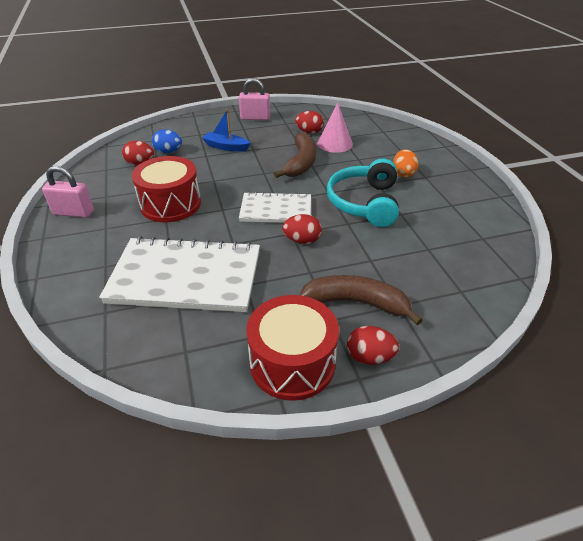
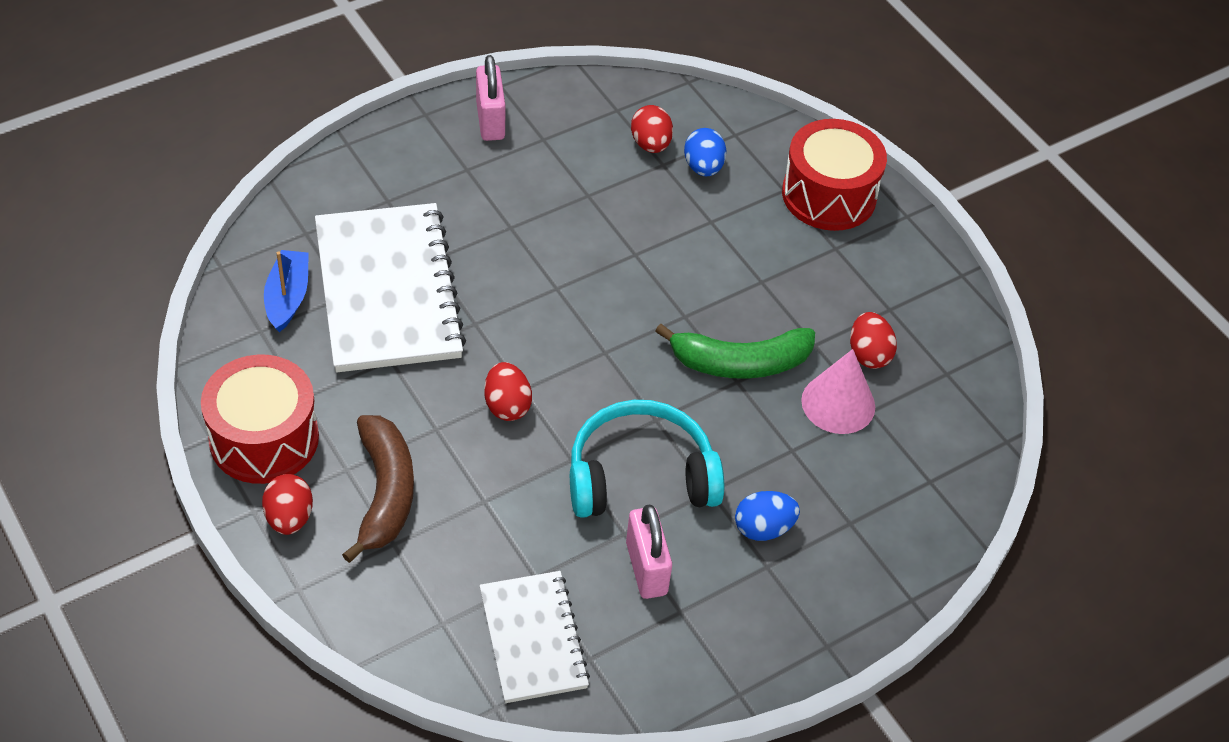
camera: 70 degrees right, 10 degrees up
(170, 204) = (548, 221): red drum -> red drum (829, 195)
(226, 147) = (753, 240): blue boat -> blue boat (287, 297)
(255, 118) = (888, 255): pink padlock -> pink padlock (646, 568)
(276, 210) = (577, 356): white notebook -> white notebook (533, 638)
(301, 163) = (740, 362): brown banana -> green banana
(403, 174) = (763, 528): orange egg -> blue egg

